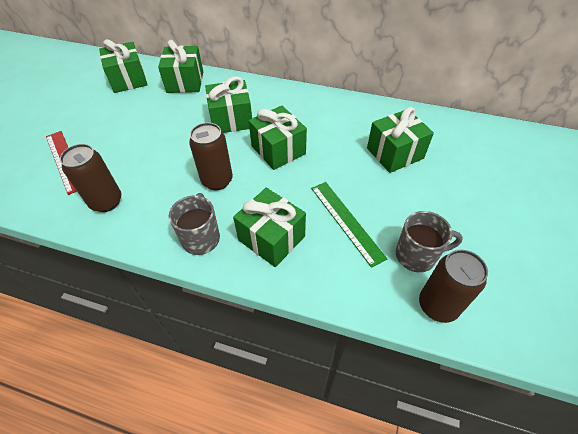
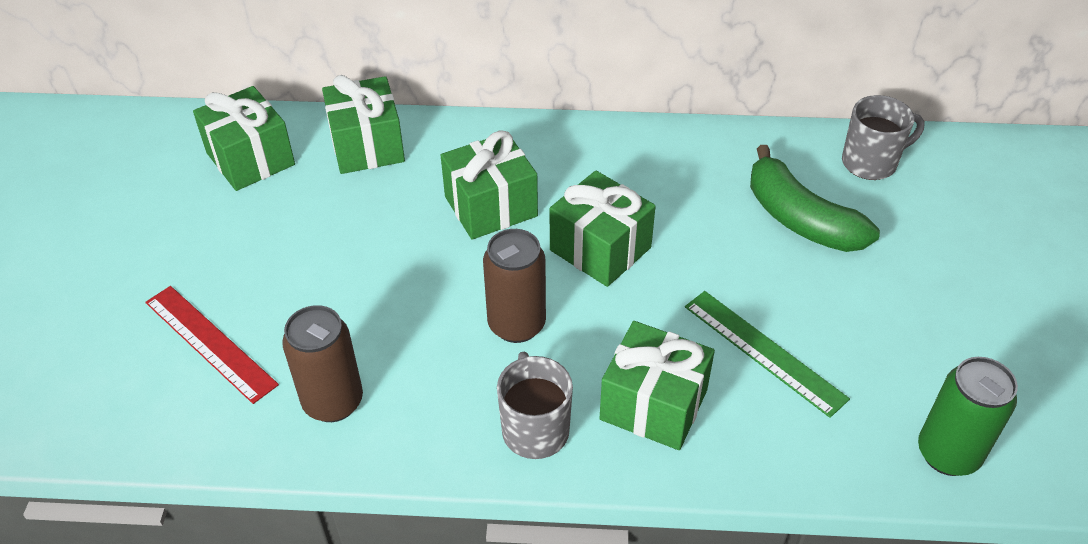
camera: 15 degrees left, 5 degrees down
(395, 153) = (800, 219): green gift -> green banana
(417, 255) = (892, 384): grey mug -> grey mug (871, 163)
(437, 305) = (948, 453): brown can -> green can

